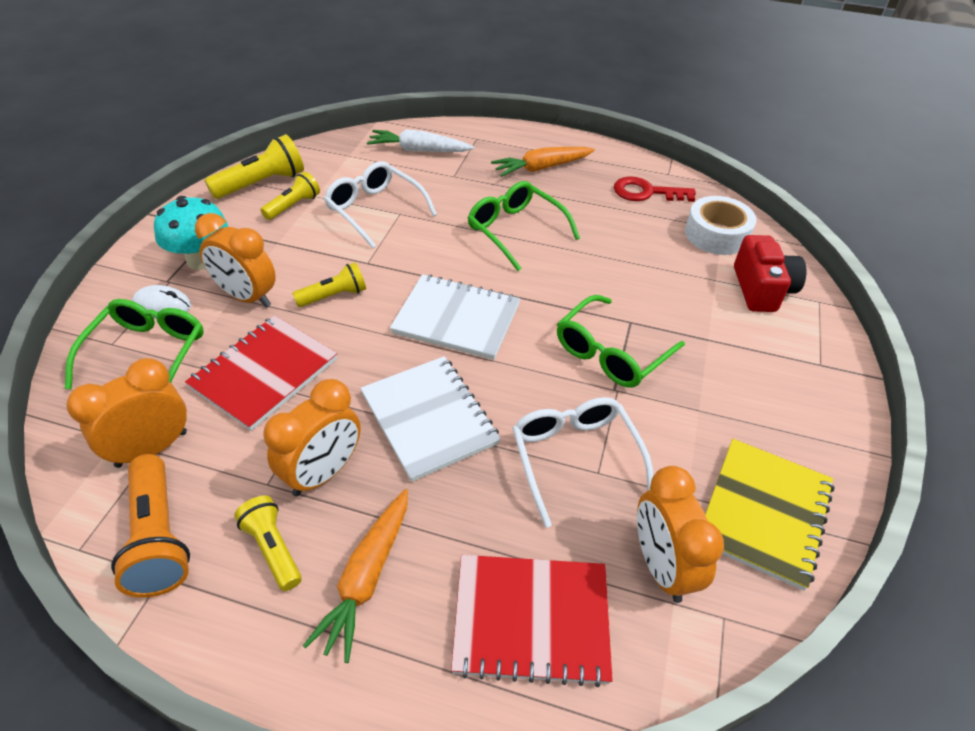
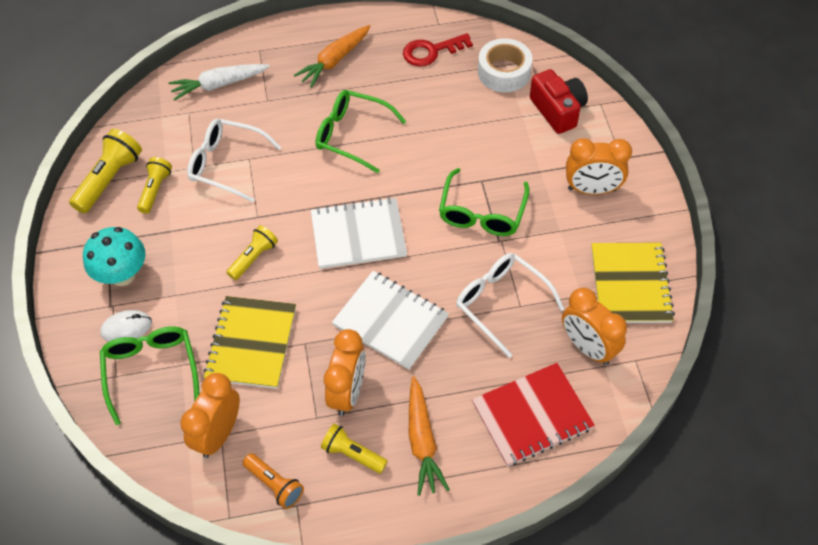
camera: 25 degrees left, 10 degrees up
(158, 537) = (274, 484): orange flashlight -> orange flashlight, size x0.64
(247, 297) = (187, 290): orange clock -> orange clock (592, 190)
(264, 373) = (251, 343): red notebook -> yellow notebook

